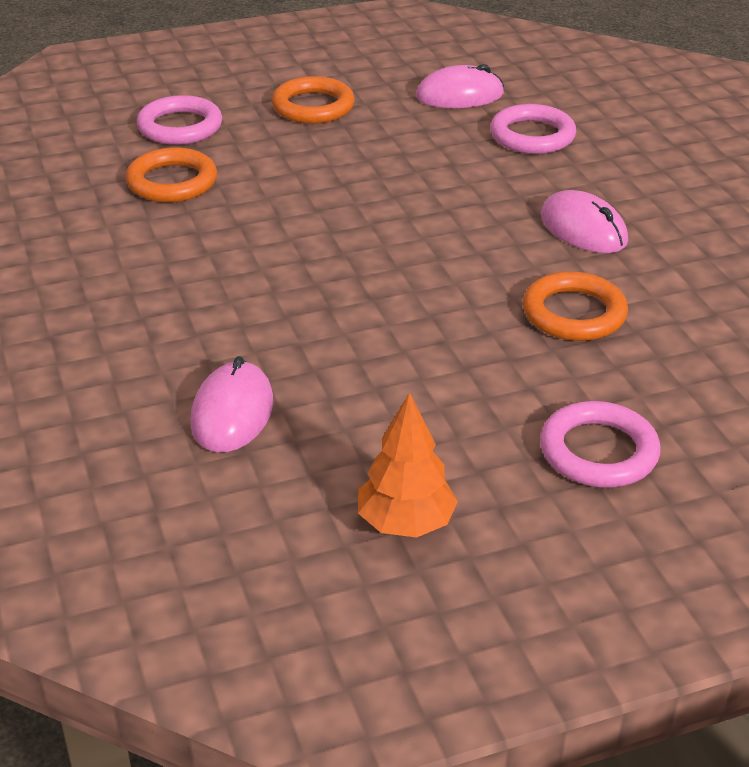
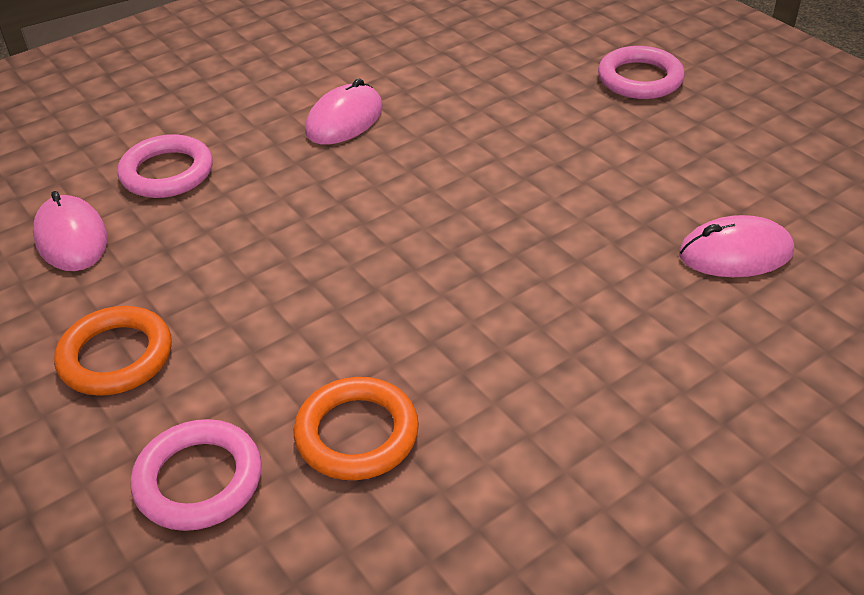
camera: 105 degrees left, 5 degrees up
(405, 523) = (779, 141): orange tree -> none
(574, 313) = (479, 108): orange ring -> none

